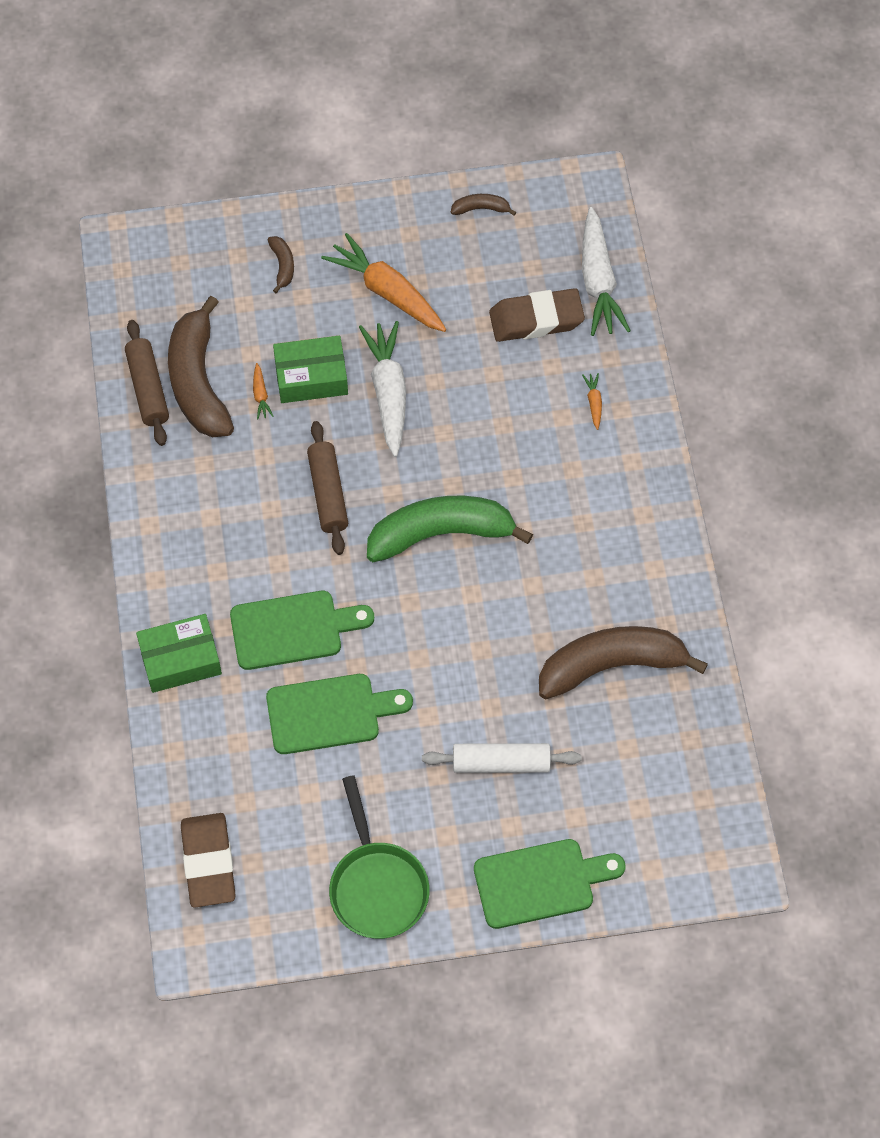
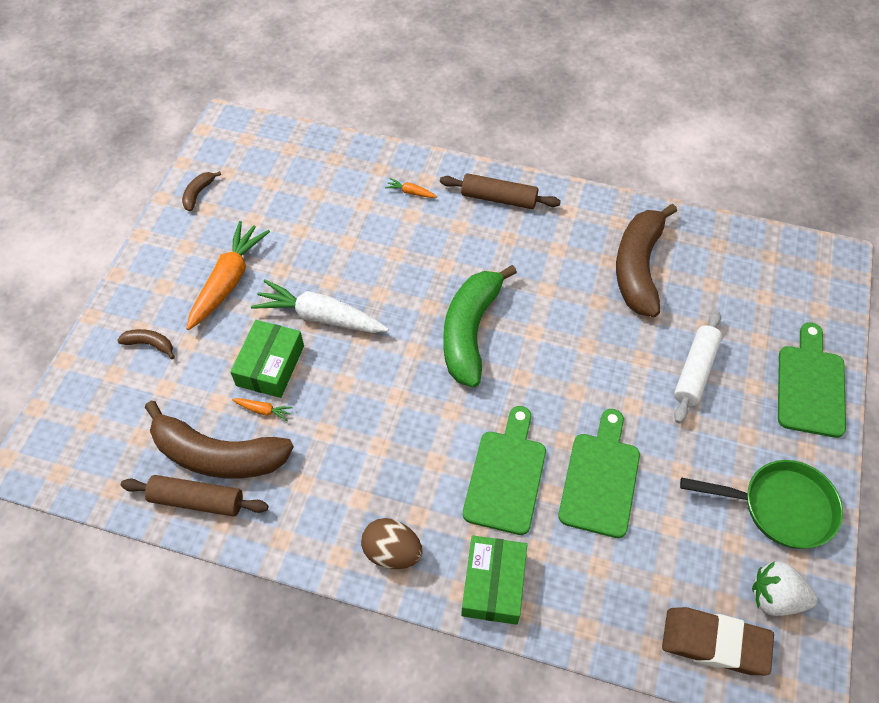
camera: 65 degrees left, 5 degrees down
(172, 565) = (392, 552): none -> brown egg
(277, 904) = (775, 597): none -> white strawberry
(327, 493) = (388, 397): brown rolling pin -> brown rolling pin (499, 198)
(387, 292) = (228, 281): orange carrot -> orange carrot turned 135 degrees clockwise
(536, 319) = (318, 198): brown eraser -> none
(598, 281) = (311, 151): white carrot -> none

